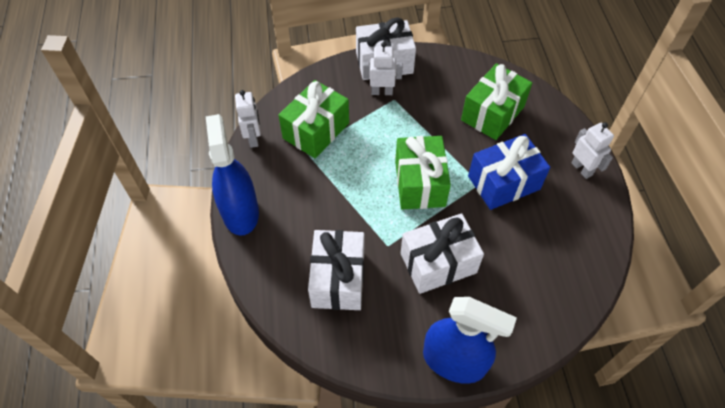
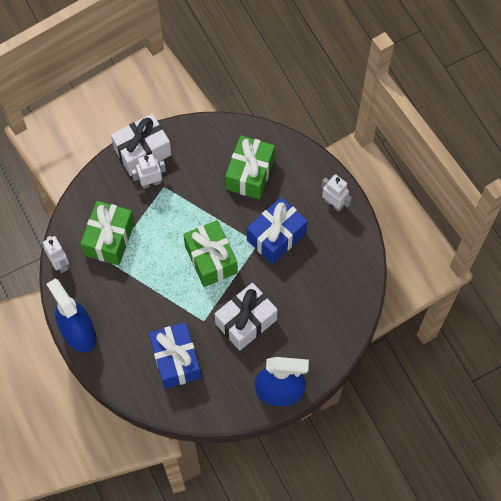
camera: 20 degrees left, 10 degrees up
(338, 279) = (176, 360): white gift -> blue gift

